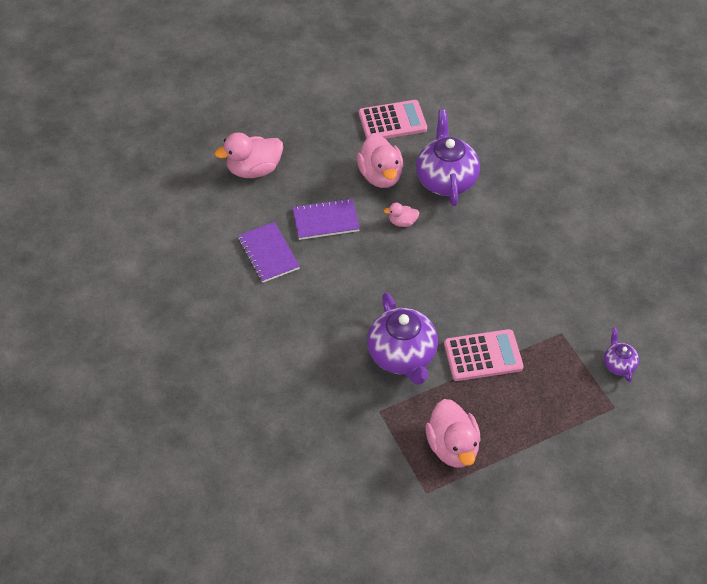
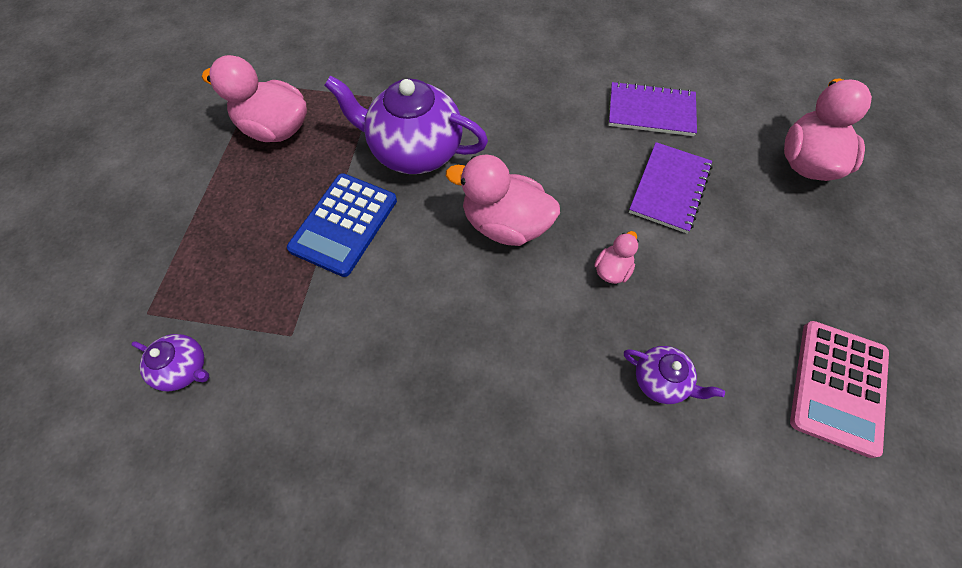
camera: 125 degrees right, 10 degrees up
(380, 176) = (718, 296): pink duck -> pink duck (505, 224)
(446, 180) = (661, 380): purple teapot -> purple teapot, size x0.49
(483, 356) = (344, 224): pink calculator -> blue calculator

